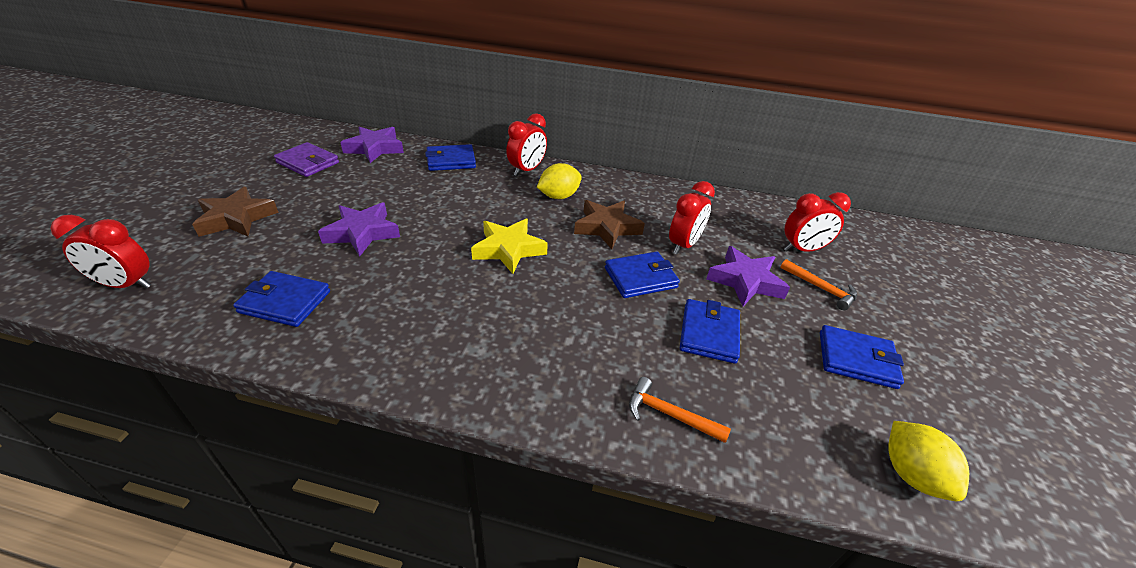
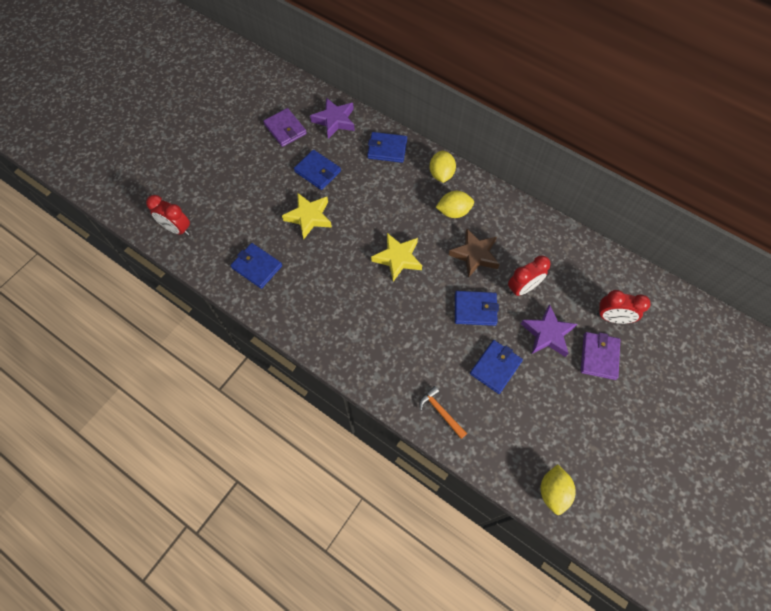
camera: 25 degrees right, 25 degrees up
(236, 218) = (235, 183): brown star -> none
(362, 233) = (309, 217): purple star -> yellow star
(527, 170) = (441, 174): red clock -> yellow lemon
(821, 288) = (599, 356): orange hammer -> purple wallet
(856, 359) = (579, 417): blue wallet -> blue wallet (317, 171)

